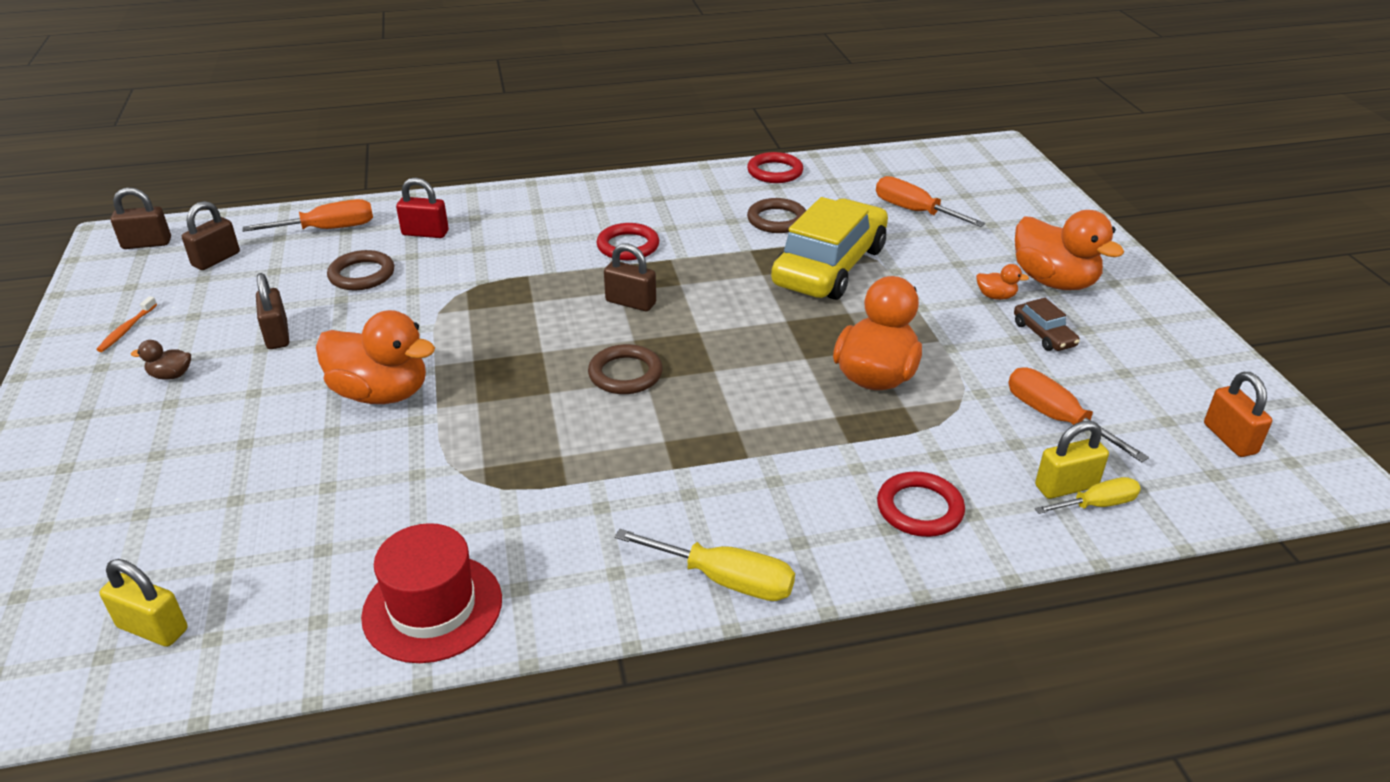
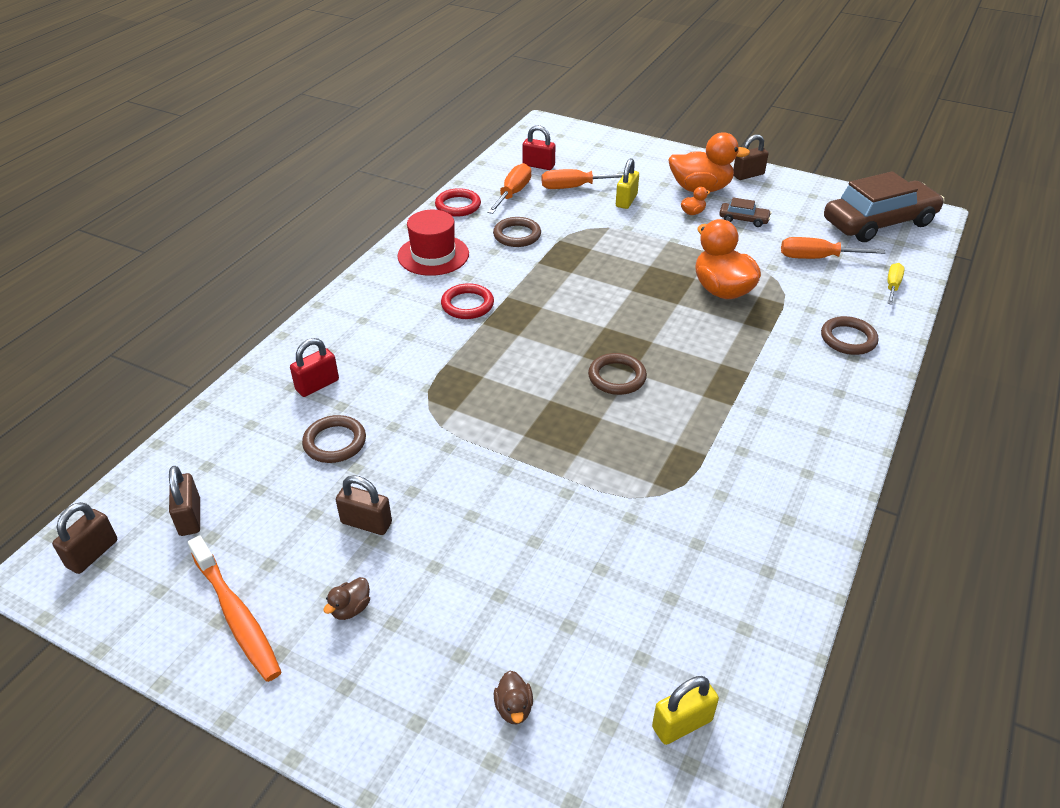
camera: 50 degrees left, 5 degrees up
(111, 512) = (514, 708): none -> brown duck
(127, 329) = (237, 615): orange toothbrush -> orange toothbrush, size x2.05
(328, 229) = (234, 433): orange screwdriver -> orange screwdriver (513, 193)
(381, 393) = (515, 496): orange duck -> none
(432, 607) = (776, 566): red hat -> red hat (433, 255)
(630, 302) = (538, 336): brown padlock -> brown padlock (748, 175)
(725, 580) = (848, 434): yellow screwdriver -> none
(830, 266) = (594, 245): yellow car -> none
(917, 177) = (538, 165): none -> red padlock
(919, 509) = (848, 339): red ring -> brown ring
(1066, 486) = (871, 286): yellow padlock -> yellow padlock (626, 201)
(1229, 439) = (879, 223): orange padlock -> brown car

